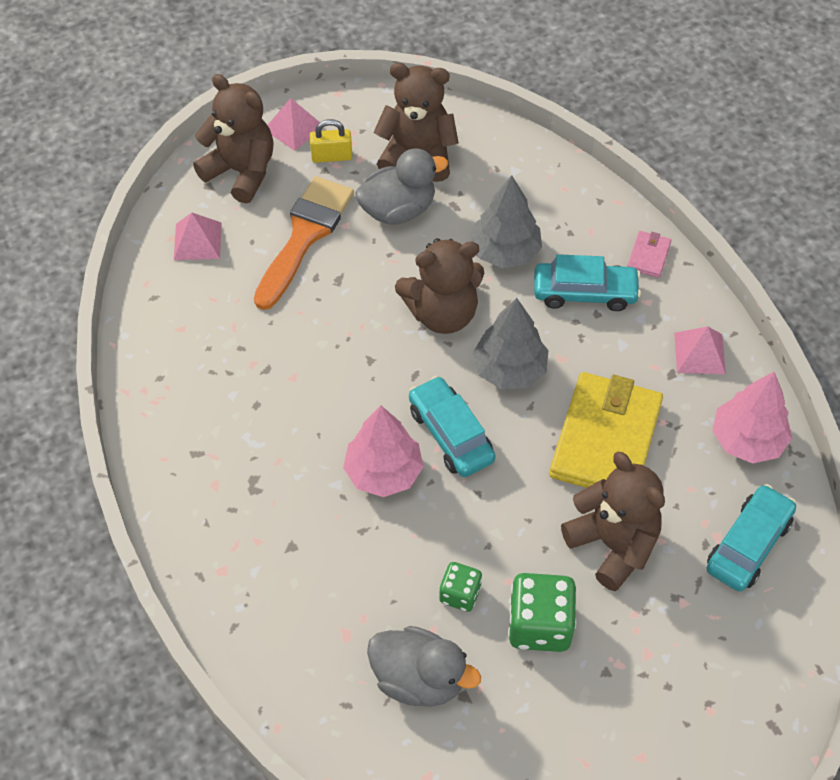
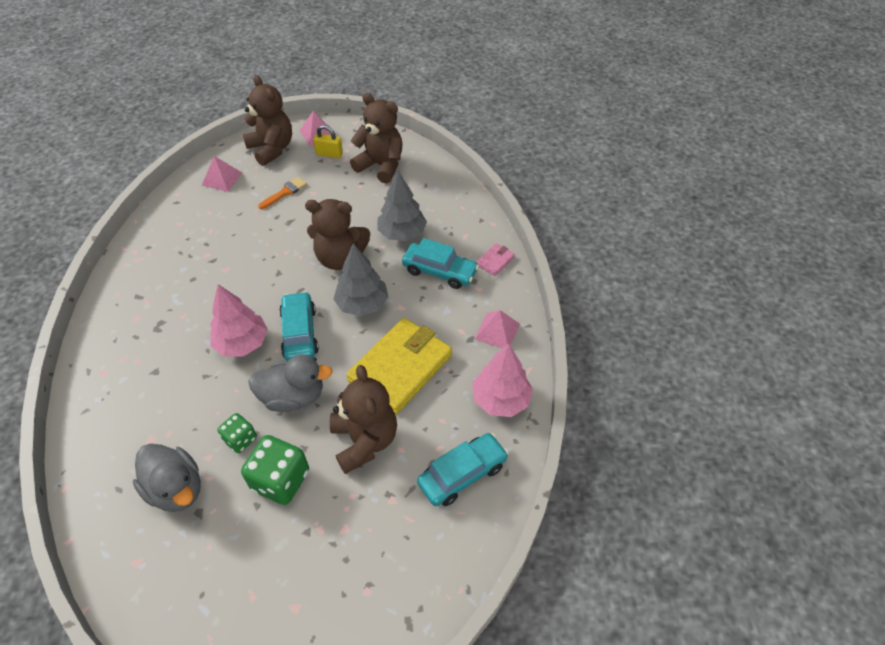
camera: 20 degrees right, 5 degrees down
(304, 236) = (285, 192): orange brush -> orange brush, size x0.50
(398, 210) = (350, 192): grey duck -> grey duck (293, 397)

